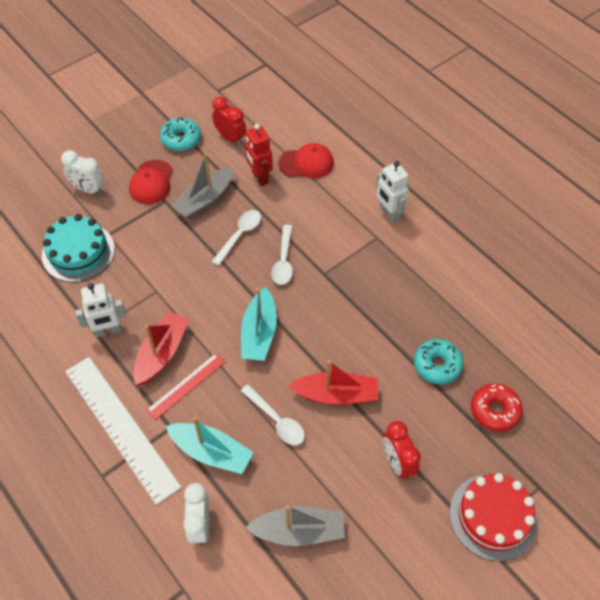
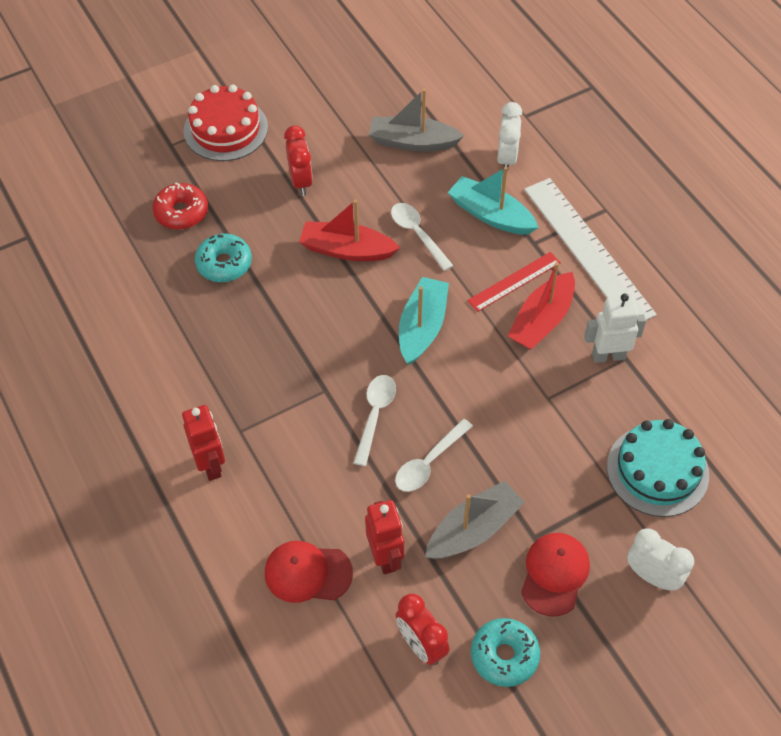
camera: 170 degrees left, 0 degrees up
(388, 213) = (211, 465): white robot -> red robot

